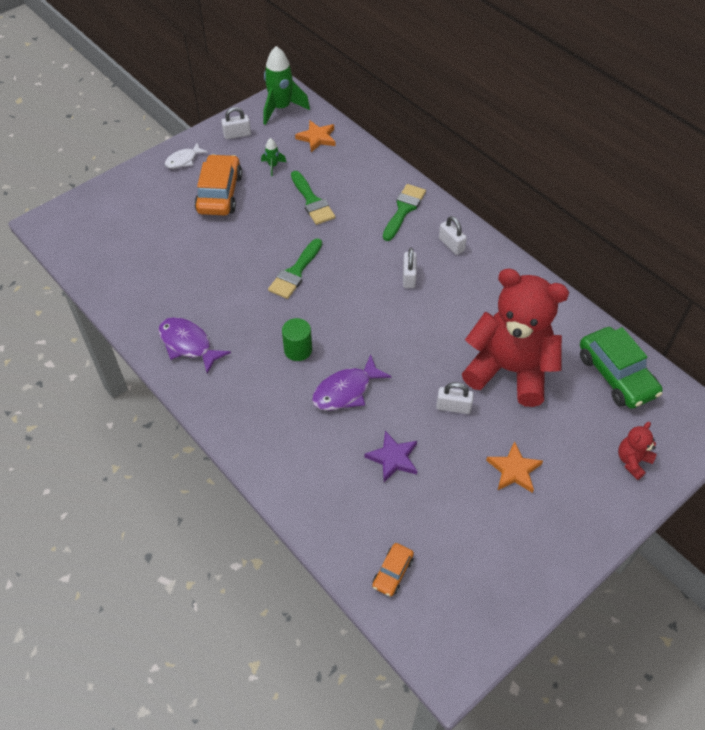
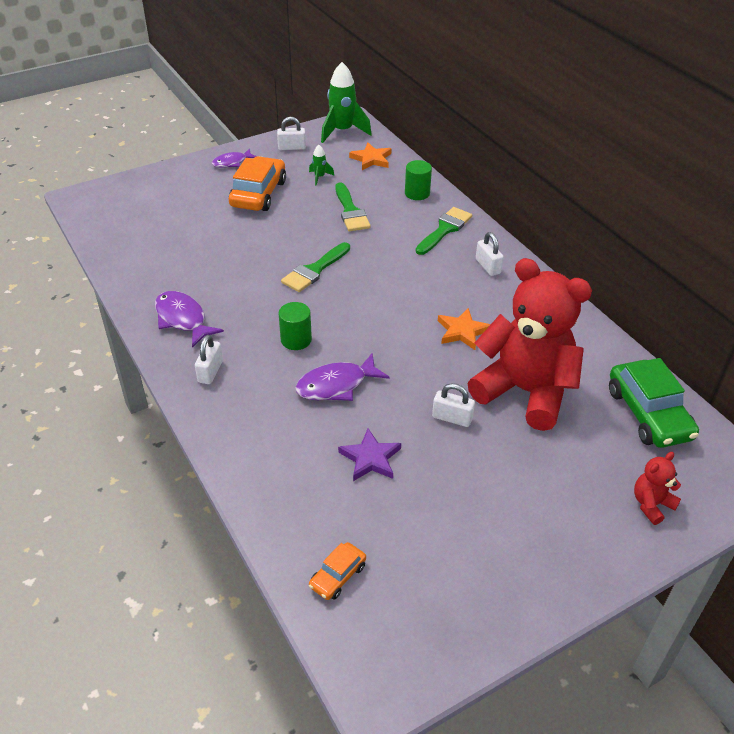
camera: 10 degrees right, 10 degrees down
(183, 160) = (232, 162): white fish -> purple fish
(369, 172) = (417, 193): none -> green cylinder
(409, 277) = (434, 289): white padlock -> white padlock (210, 371)
(514, 470) = (507, 492): orange star -> orange star (462, 331)

